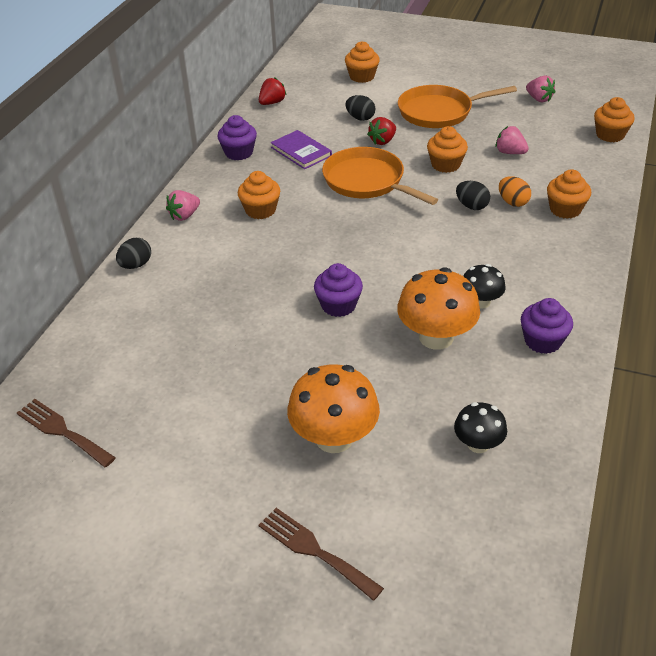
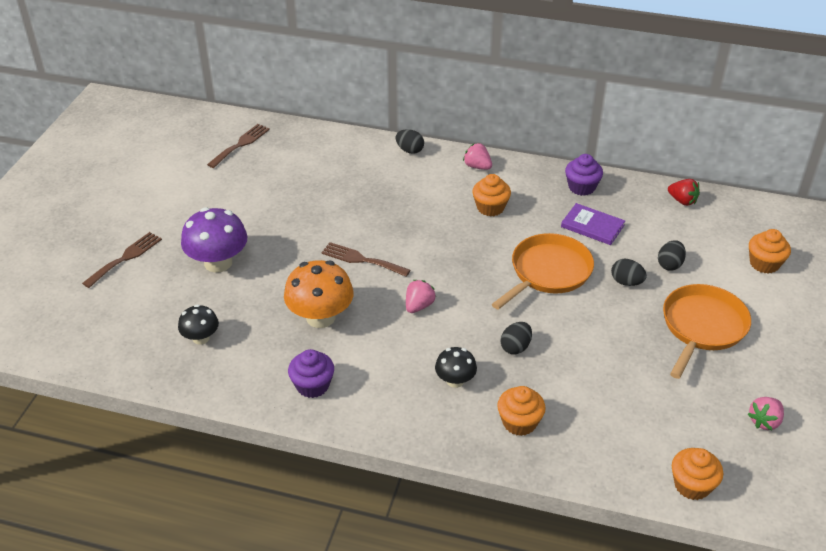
camera: 85 degrees right, 0 degrees up
(301, 152) = (592, 226): purple book -> purple book turned 75 degrees clockwise
(334, 438) = (218, 263): orange mushroom -> purple mushroom
(338, 305) = (361, 260): purple cupcake -> brown fork
(382, 141) = (626, 282): red strawberry -> black egg
(439, 112) = (702, 327): orange pan -> orange pan turned 45 degrees clockwise
(445, 165) = (590, 330): orange cupcake -> none
(480, 302) = (366, 347): black mushroom -> black mushroom (455, 380)
(510, 152) = (627, 384): pink strawberry -> pink strawberry (419, 306)
(513, 202) = (527, 380): orange egg -> none

